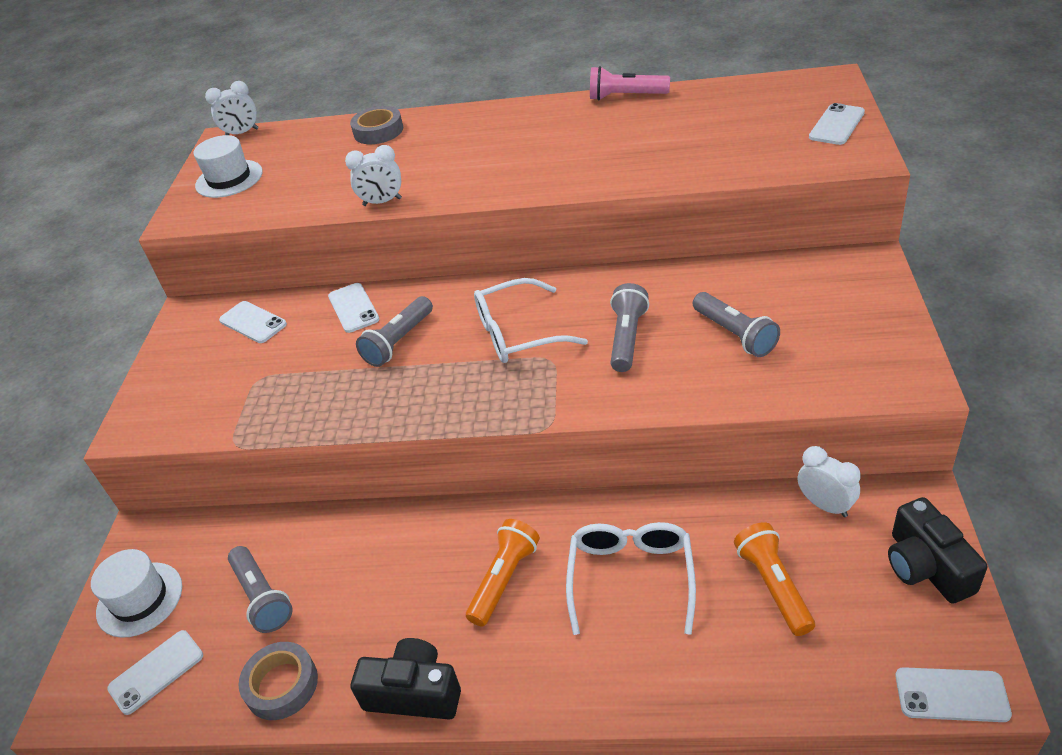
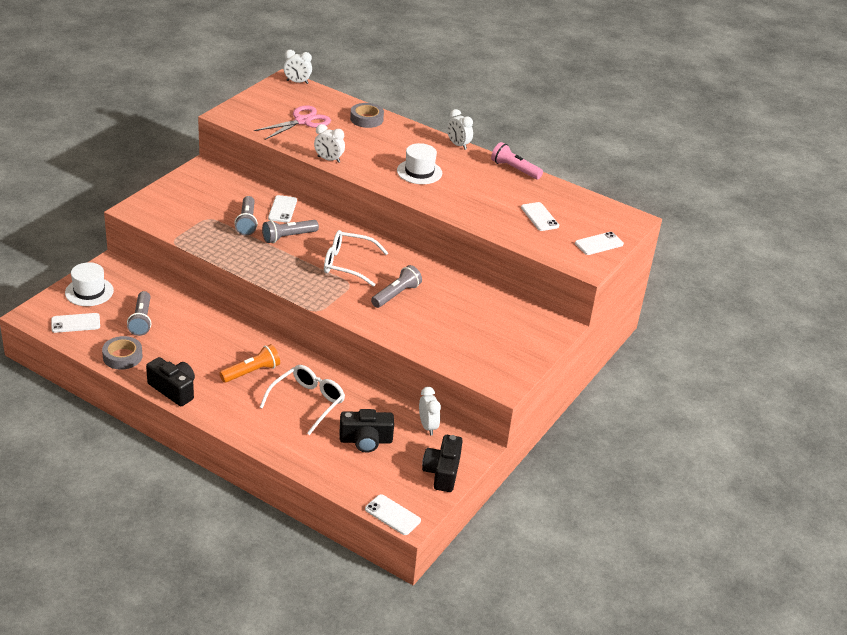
camera: 20 degrees right, 5 degrees down
(229, 179) = (268, 106): white hat -> white hat (419, 172)
(253, 322) = (228, 190): white phone -> white phone (539, 217)
(296, 174) = (302, 121): none -> pink scissors
(526, 104) = (458, 145): none -> white clock
(734, 334) = (448, 321): grey flashlight -> grey flashlight (247, 222)
(773, 586) = (366, 440): orange flashlight -> black camera

